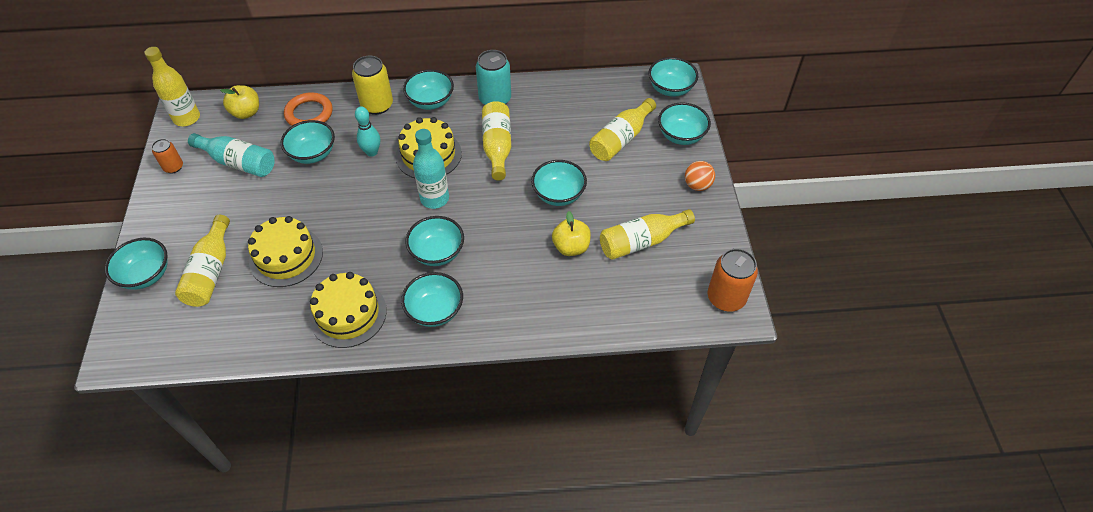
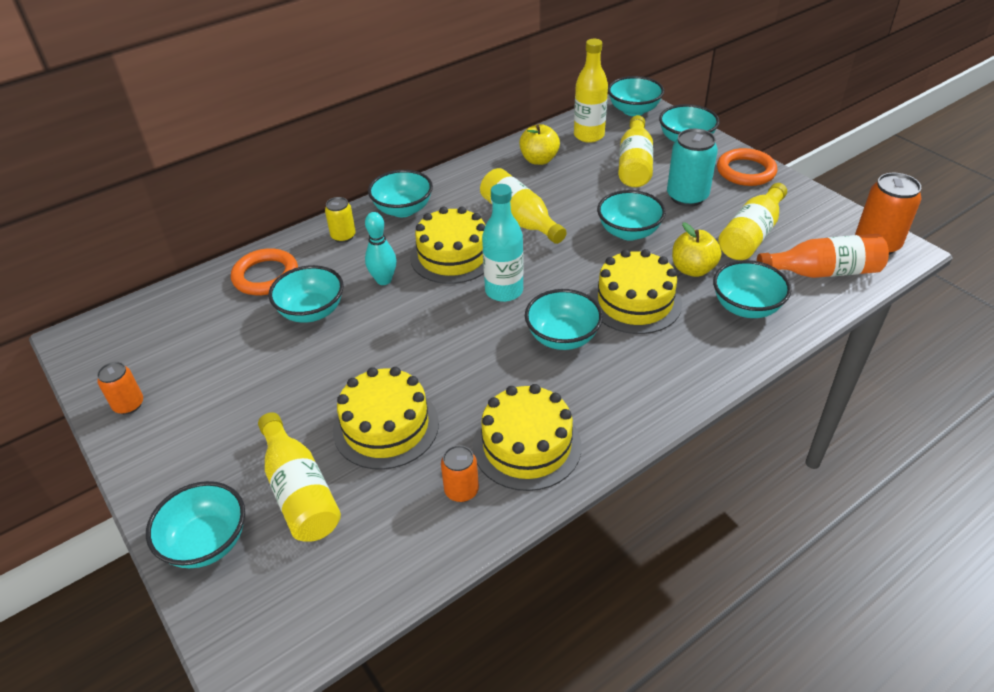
camera: 30 degrees left, 10 degrees down
(187, 118) = (97, 346): yellow bottle -> yellow bottle (589, 135)
(238, 162) = (220, 361): turquoise bottle -> none
(246, 113) = (179, 307): yellow apple -> yellow apple (539, 160)
(289, 321) = (461, 490): none -> orange can
(377, 105) = (343, 236): yellow can -> yellow can, size x0.58
(435, 311) = (621, 392): turquoise bowl -> turquoise bowl (746, 307)
(495, 99) = (471, 181): turquoise can -> turquoise can (687, 196)
(507, 251) = (635, 302): none -> yellow cake
(660, 298) = (823, 272): none -> orange bottle
(697, 185) = (745, 171): orange ball -> orange ring

